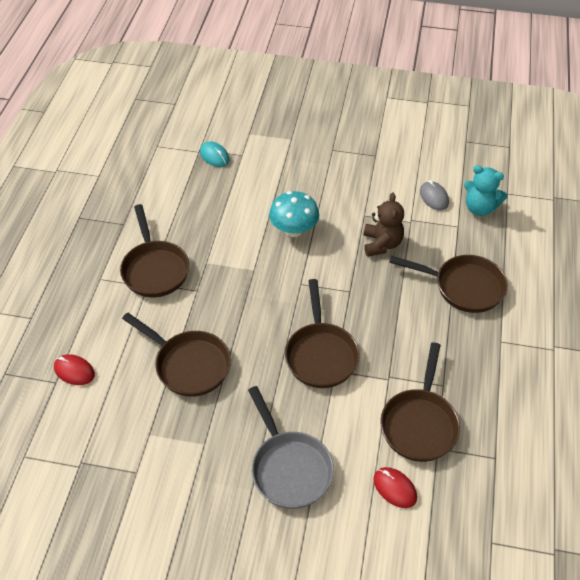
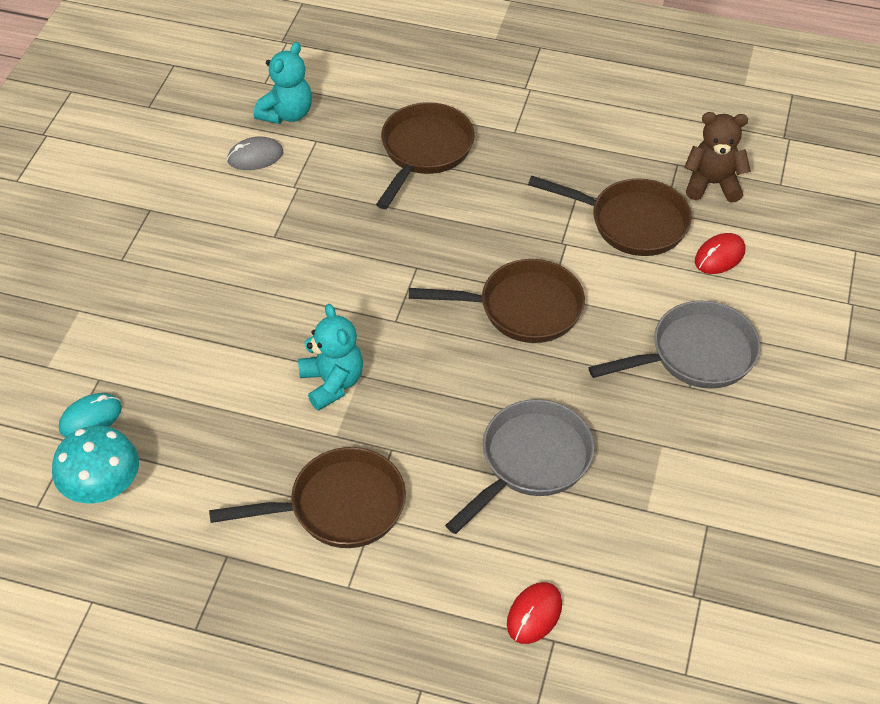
camera: 85 degrees left, 0 degrees up
(189, 365) = (531, 461): brown pan -> grey pan
(246, 256) = (332, 383): none -> turquoise teddy bear
(294, 230) = (288, 321): turquoise mushroom -> turquoise mushroom (103, 488)
(381, 244) = (335, 223): brown teddy bear -> brown teddy bear (712, 184)

